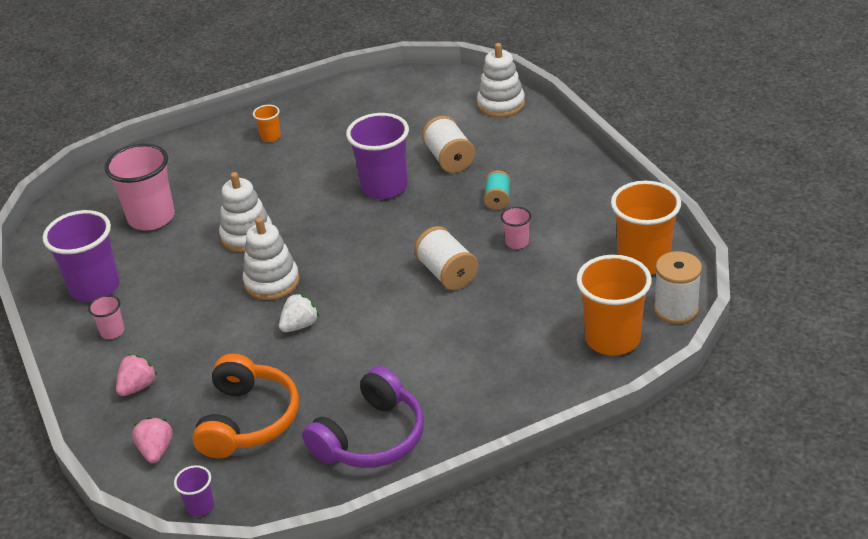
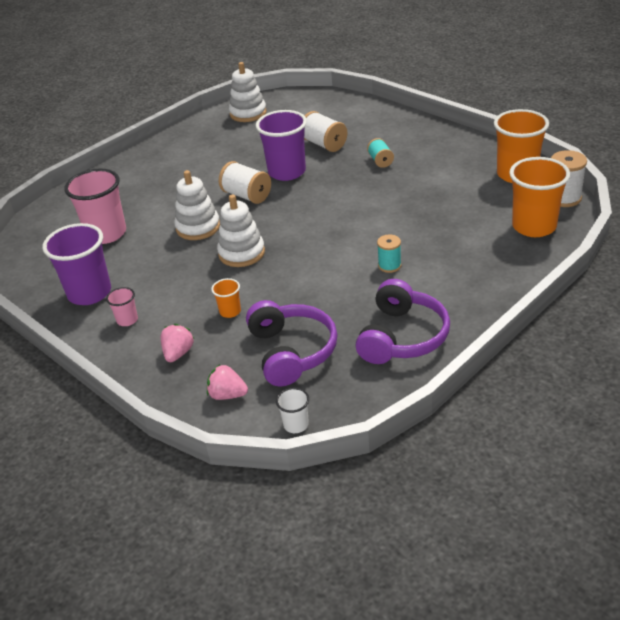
camera: 20 degrees left, 0 degrees up
(156, 450) = (227, 395): pink strawberry -> pink strawberry turned 45 degrees counterclockwise
(200, 506) = (296, 425): purple cup -> white cup
(248, 420) = (291, 352): orange headphones -> purple headphones
(270, 137) = (170, 159): orange cup -> orange cup (230, 311)
(300, 325) = (286, 276): white strawberry -> none
(416, 344) = (389, 266): none -> turquoise spool
(447, 273) = (378, 215): white spool -> white spool (247, 195)
(501, 104) = (337, 104): white stacking toy -> white stacking toy (248, 113)
(517, 242) = (416, 184): pink cup -> none

